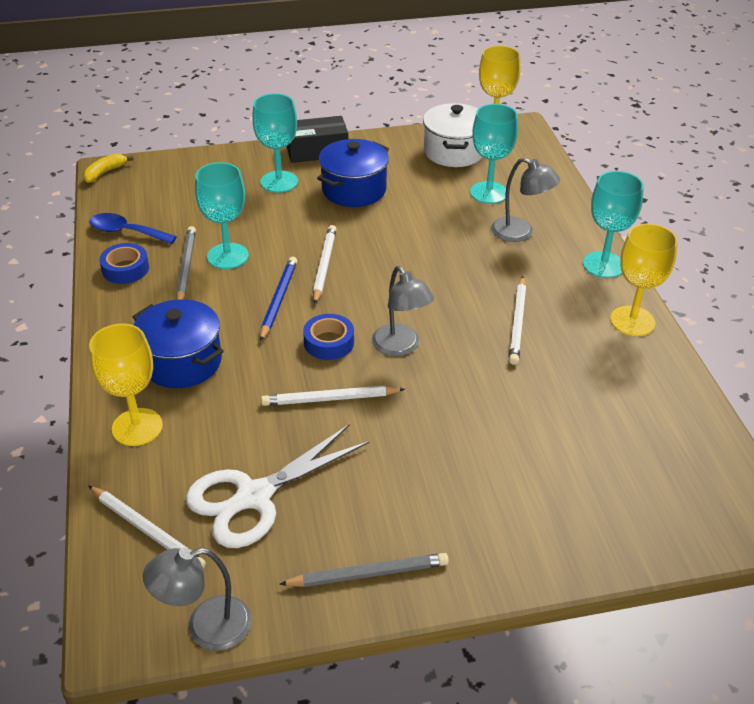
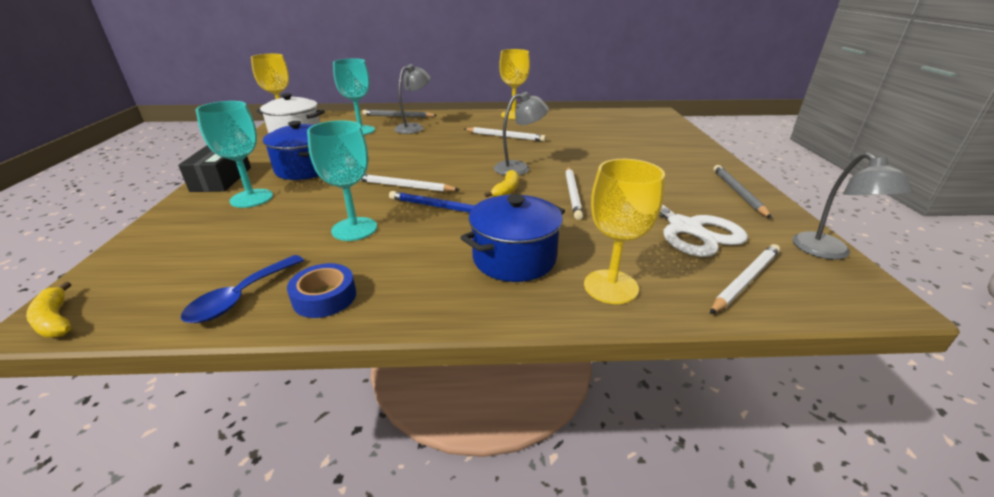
camera: 80 degrees left, 10 degrees down
(186, 267) = (355, 253): grey pencil -> grey pencil (398, 116)
(329, 342) = (506, 190): blue tape -> yellow banana
(603, 265) = (460, 114): turquoise goblet -> none

